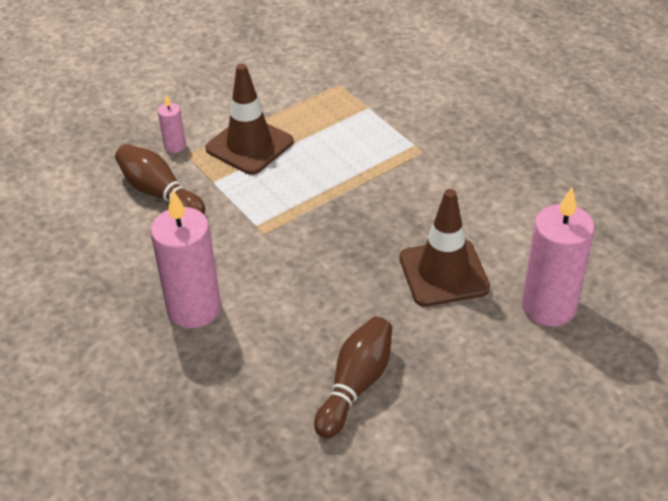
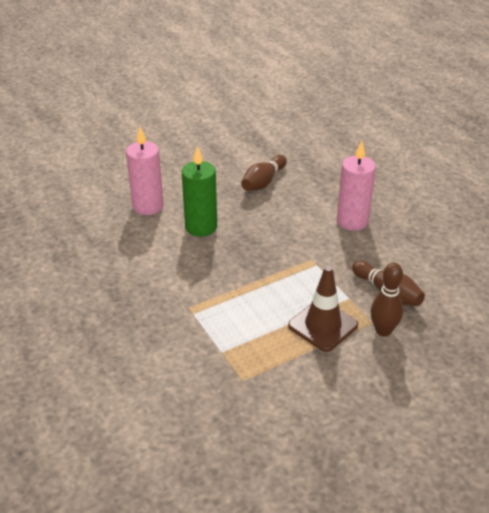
camera: 175 degrees left, 5 degrees down
(175, 146) = (383, 330): pink candle -> brown bowling pin
(443, 273) = (201, 227): brown traffic cone -> green candle

